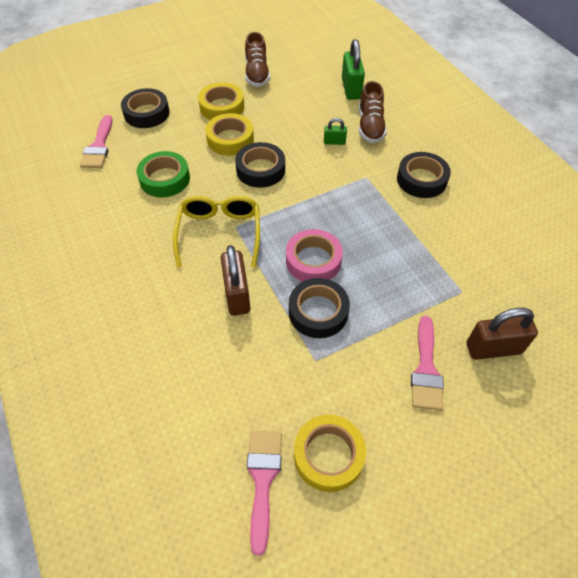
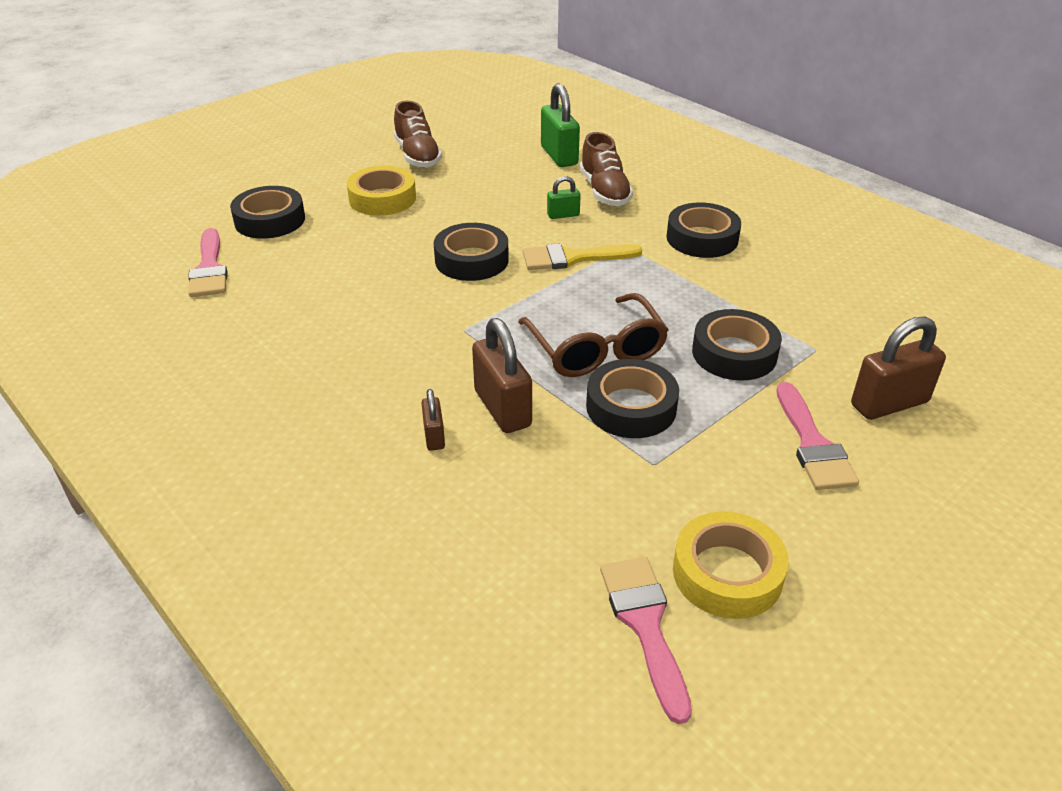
camera: 15 degrees left, 15 degrees down
(165, 179) = (331, 291): green tape -> none
(188, 307) = (434, 436): none -> brown padlock
(219, 233) = (443, 341): yellow glasses -> none
(230, 139) = (411, 232): yellow tape -> none
(313, 260) = (596, 350): pink tape -> brown glasses
(327, 180) = (573, 258): none -> yellow brush
(404, 283) = (734, 353): none -> black tape

